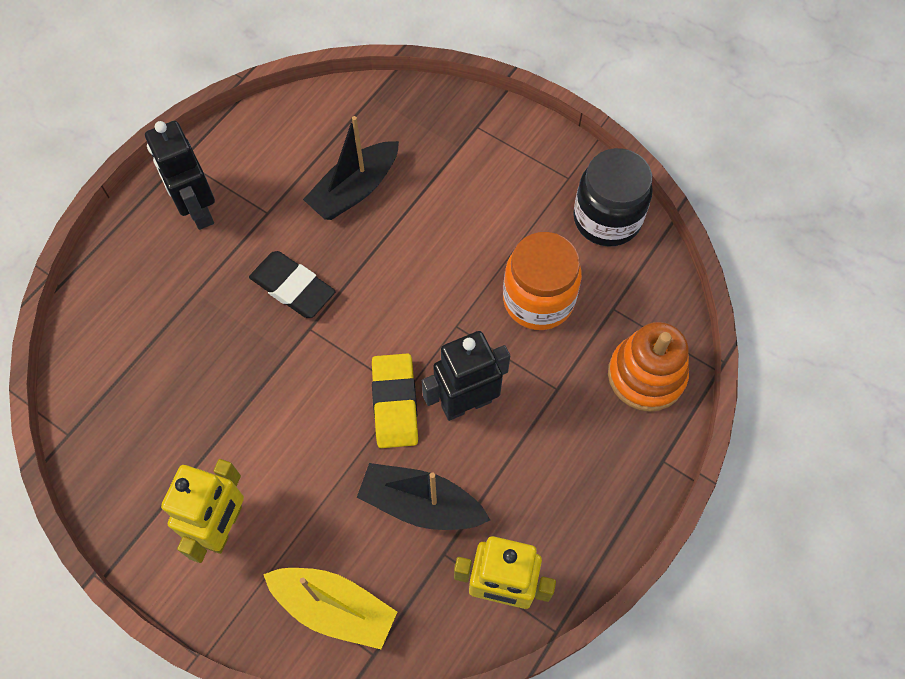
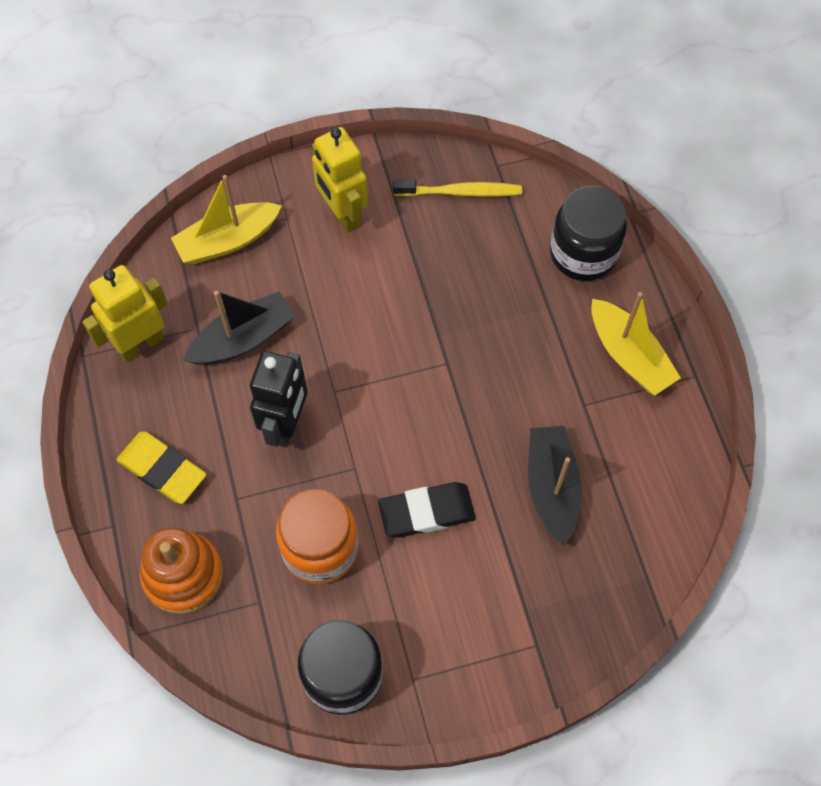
camera: 130 degrees right, 0 degrees up
(120, 302) = (583, 254): none -> black jar
(122, 443) = (460, 192): none -> yellow toothbrush
(198, 210) = (629, 355): black robot -> yellow boat
(293, 287) = (494, 376): black eraser -> black eraser (426, 512)
(395, 403) = (332, 377): yellow eraser -> yellow eraser (162, 470)

